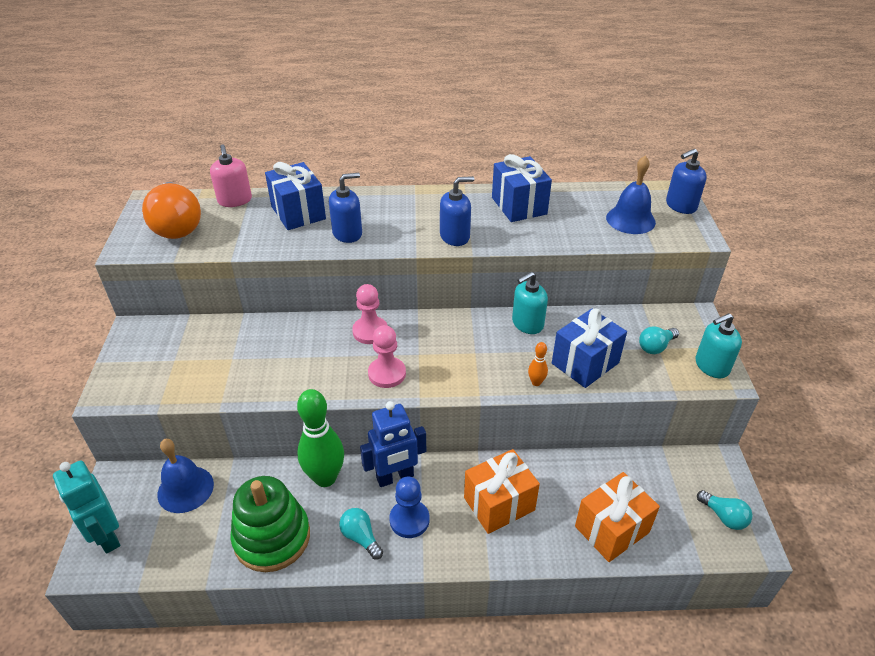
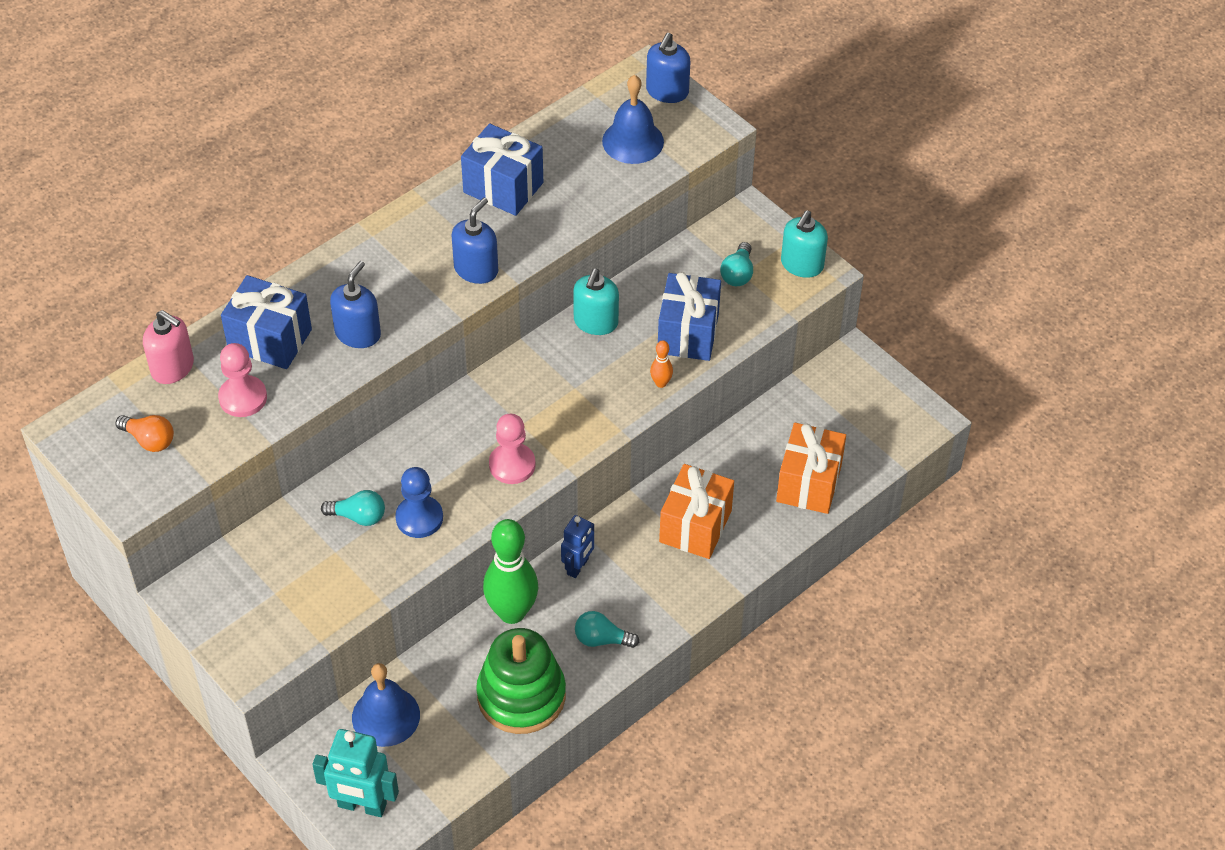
camera: 40 degrees left, 10 degrees up
(177, 225) = (149, 440): orange light bulb -> orange light bulb, size x0.50
(370, 331) = (446, 431): pink pawn -> pink pawn (243, 398)
(395, 477) = (578, 566): blue robot -> blue robot, size x0.64
(409, 520) = (629, 595): blue pawn -> blue pawn (419, 518)
(723, 516) = (890, 409): turquoise light bulb -> turquoise light bulb (358, 516)

